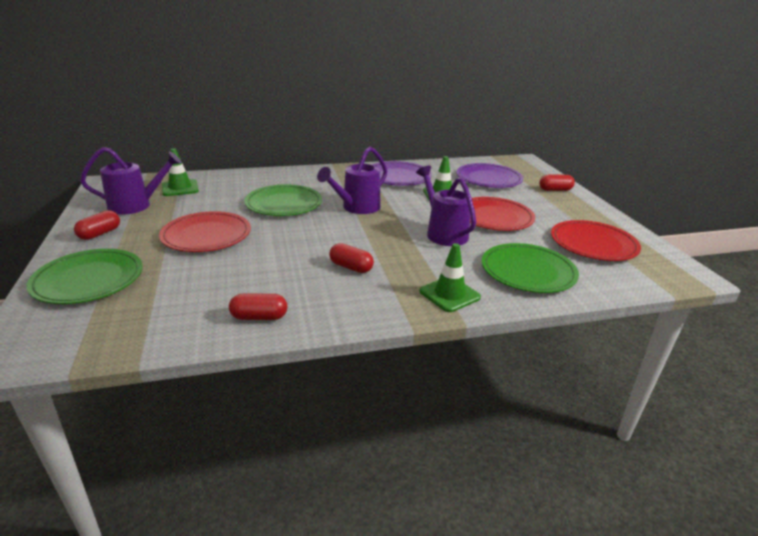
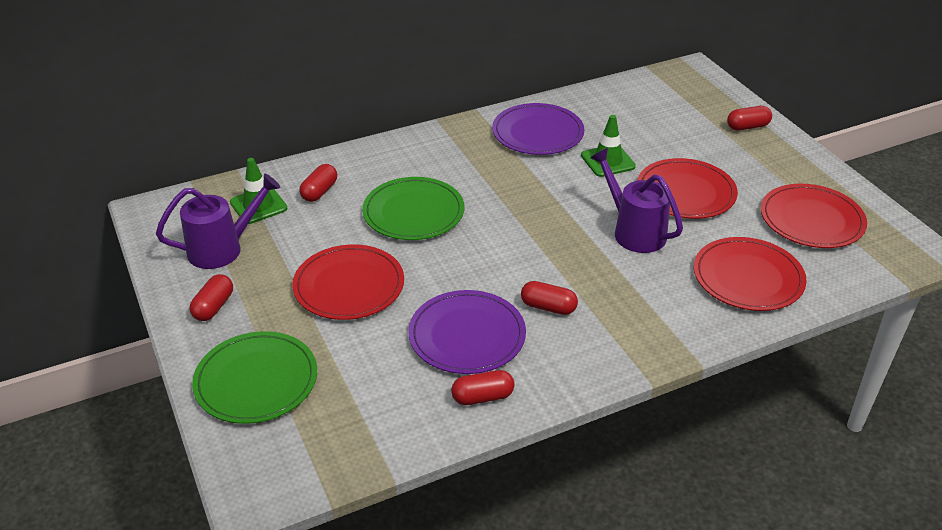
camera: 10 degrees left, 10 degrees up
(226, 186) = (319, 192): none -> red capsule
(356, 208) = (510, 204): purple watering can -> none
(449, 294) = (672, 328): green traffic cone -> none
(488, 179) = (657, 118): purple plate -> purple plate (467, 335)
(528, 271) = (748, 278): green plate -> red plate

